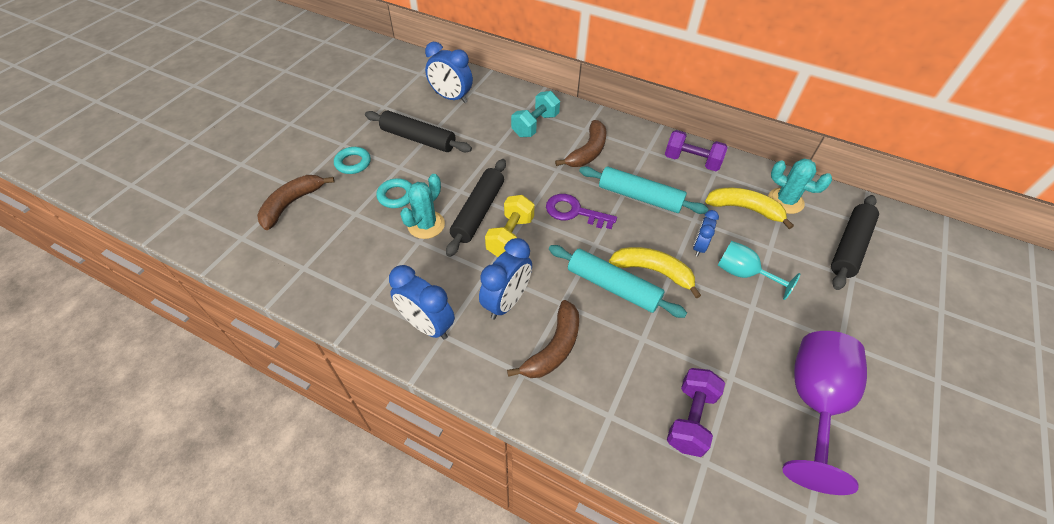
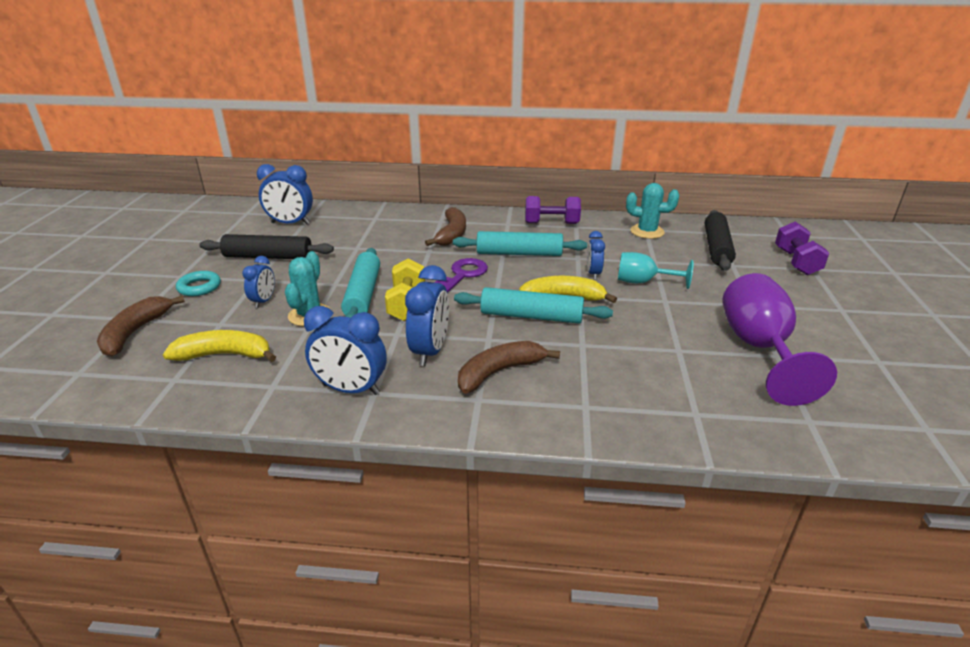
camera: 20 degrees left, 20 degrees down
(396, 196) = (264, 301): turquoise ring -> blue clock
(478, 212) = (363, 294): black rolling pin -> turquoise rolling pin
(535, 125) = (389, 226): turquoise dumbbell -> none
(554, 348) = (499, 372): brown banana -> brown banana turned 135 degrees counterclockwise
(574, 212) = (462, 275): purple key -> purple key turned 120 degrees clockwise
(690, 418) = (662, 387): purple dumbbell -> purple dumbbell (796, 262)
(744, 209) = (616, 243): yellow banana -> yellow banana (225, 355)

